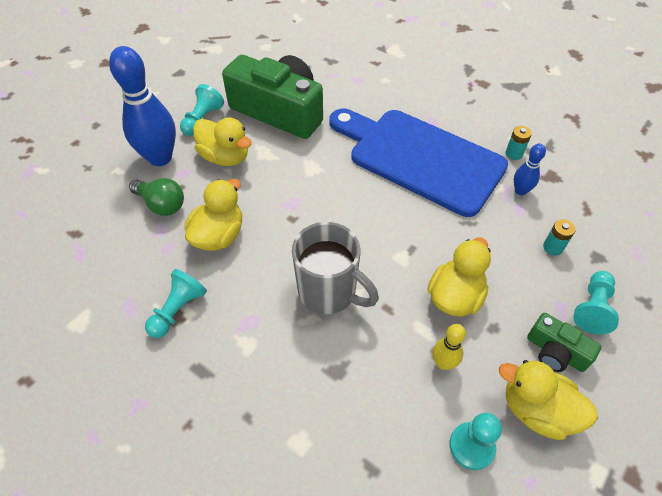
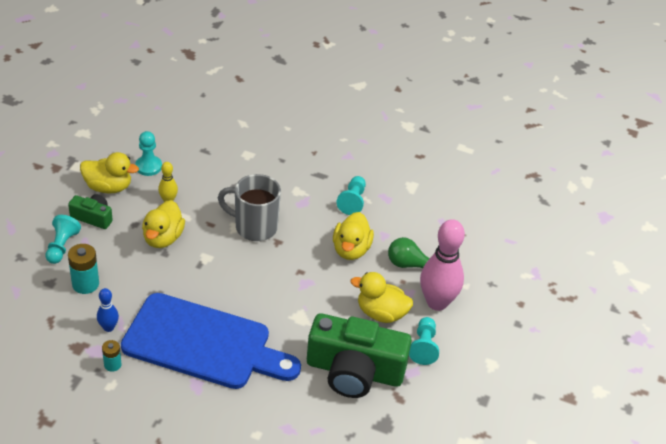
camera: 160 degrees right, 10 degrees down
(160, 158) = (437, 302): blue bowling pin -> pink bowling pin
(553, 247) = (85, 284): turquoise battery -> turquoise battery, size x1.66

